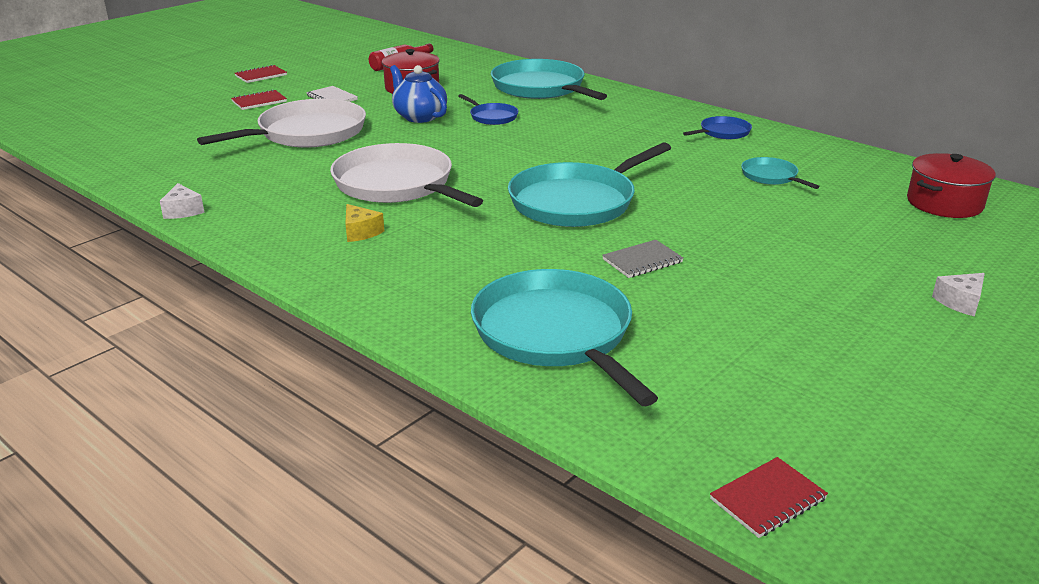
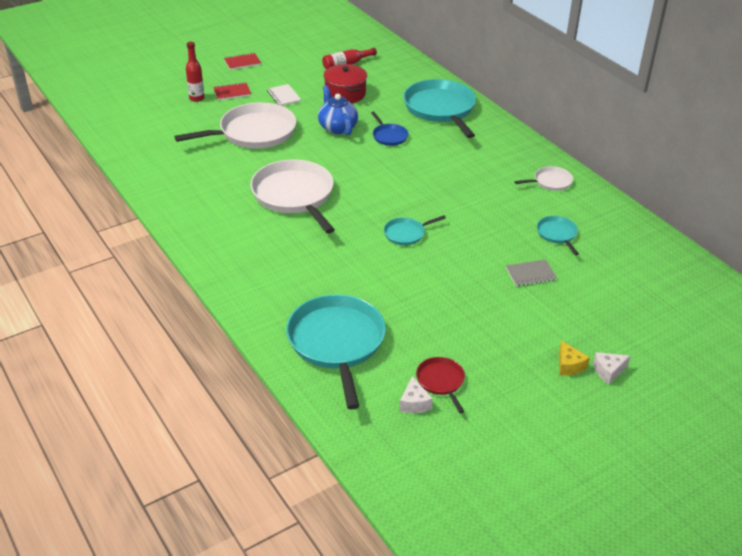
camera: 15 degrees right, 10 degrees up
(183, 211) = (153, 196): white cheese -> white cheese (414, 403)
(211, 111) = (197, 98): none -> red bottle
(361, 232) = (255, 235): yellow cheese -> yellow cheese (569, 365)
(577, 201) = (406, 233): turquoise pan -> turquoise pan, size x0.47
(642, 261) = (421, 295): grey notebook -> grey notebook (530, 274)
(722, 132) = (550, 182): blue pan -> white pan
(744, 354) = (441, 381): none -> red pan
(767, 499) = (394, 478): red notebook -> none
(944, 203) = (667, 283): red pot -> none

